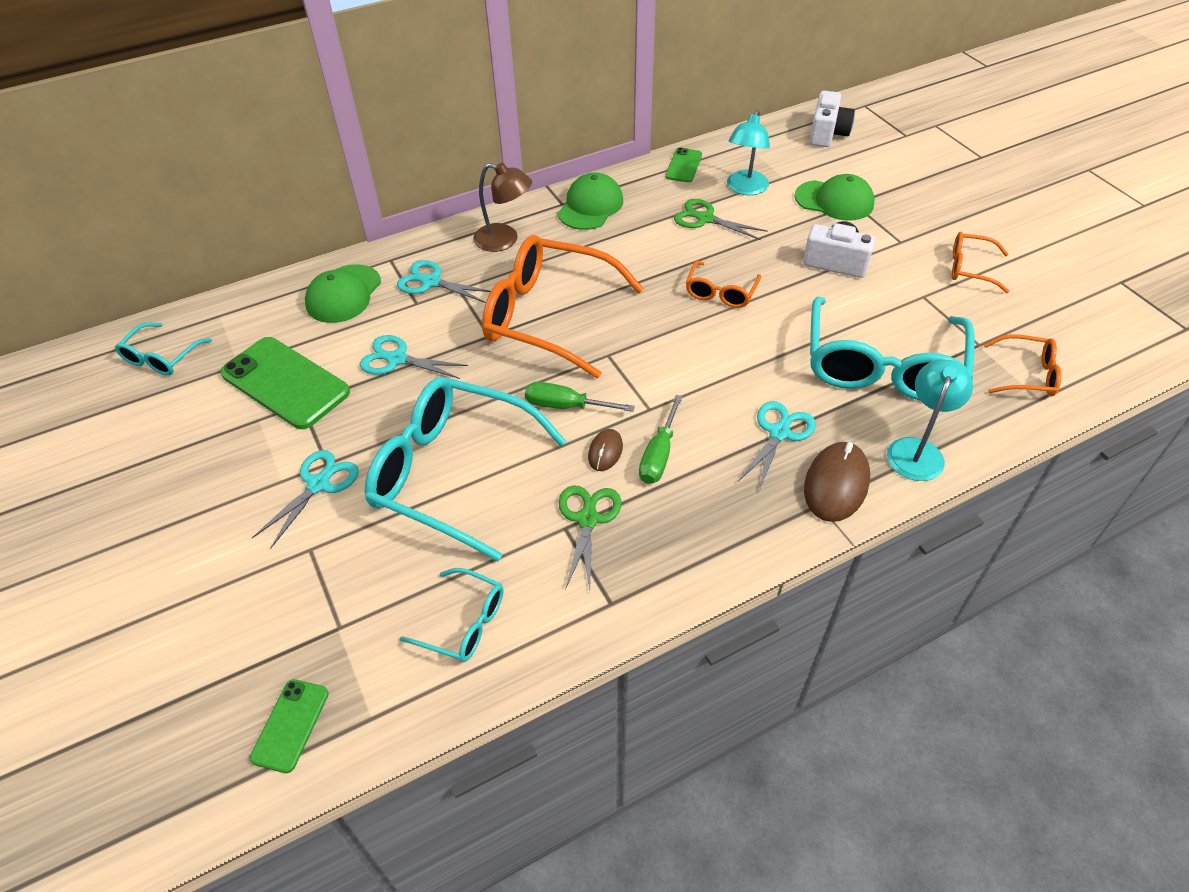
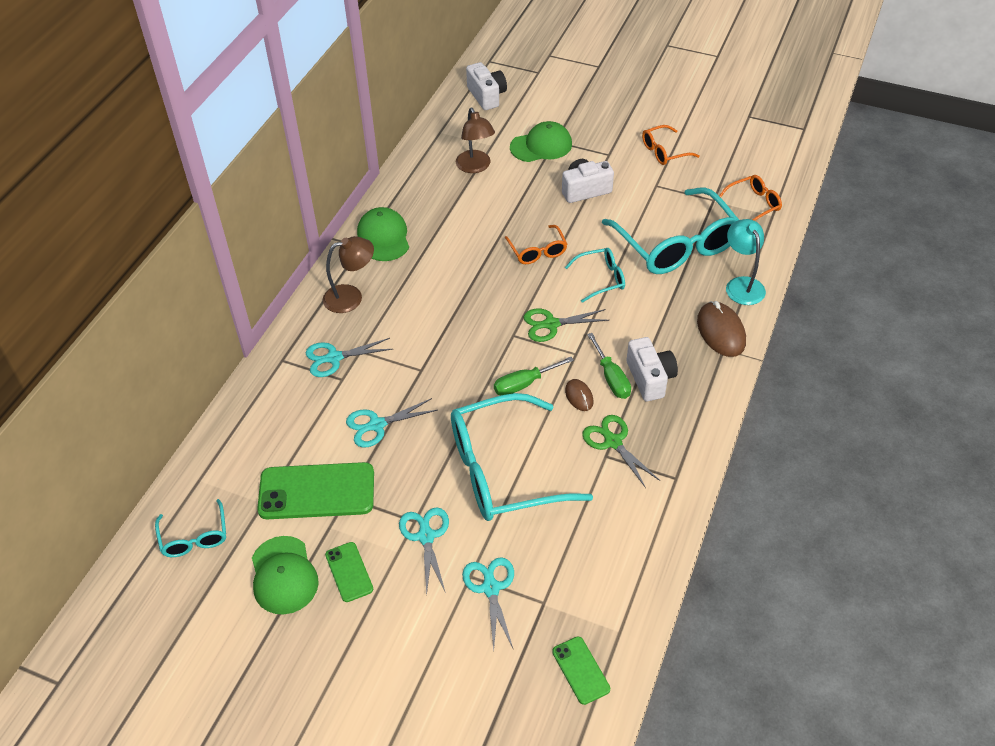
camera: 40 degrees left, 0 degrees up
(343, 294) = (278, 405): green cap -> green cap (283, 575)
(464, 623) = (611, 546): turquoise glasses -> turquoise glasses (601, 279)
(548, 316) = (445, 333): orange glasses -> none
(683, 166) = (415, 171): green phone -> green phone (349, 572)
(699, 482) = (650, 378): none -> white camera
(705, 219) = (473, 204): green scissors -> green scissors (551, 324)
(745, 189) = (475, 167): turquoise lamp -> brown lamp
(779, 433) = (662, 321): turquoise scissors -> turquoise scissors (491, 588)

